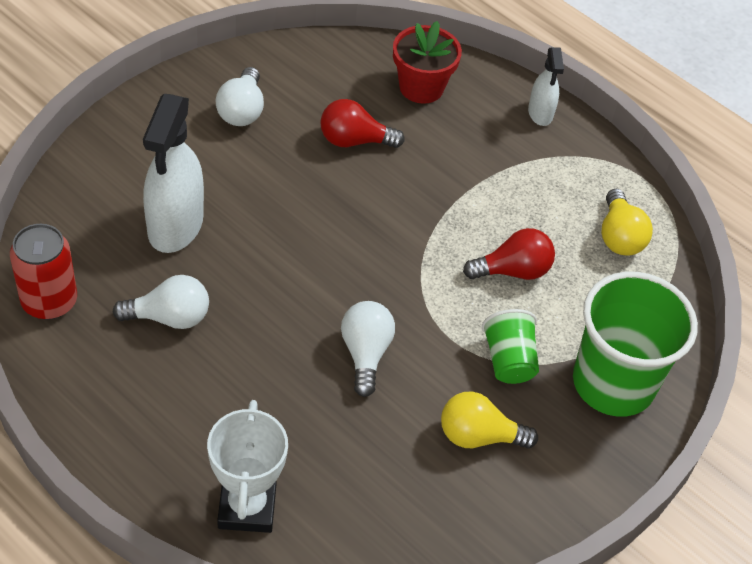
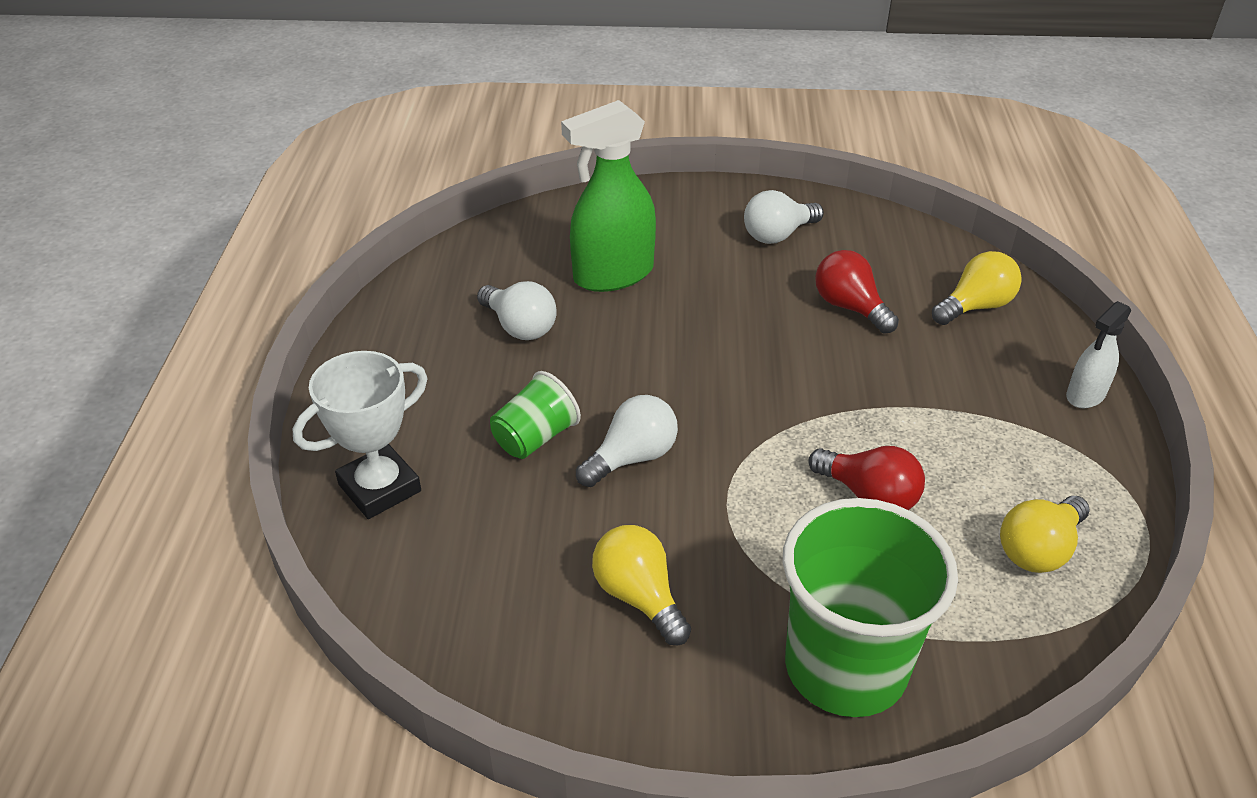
camera: 55 degrees right, 10 degrees down
(49, 301) = (457, 264): red can -> none
(175, 226) = (613, 275): white spray bottle -> green spray bottle
(421, 87) = (975, 307): red flower pot -> yellow light bulb
(508, 360) = (758, 562): green cup -> green cup (535, 438)

